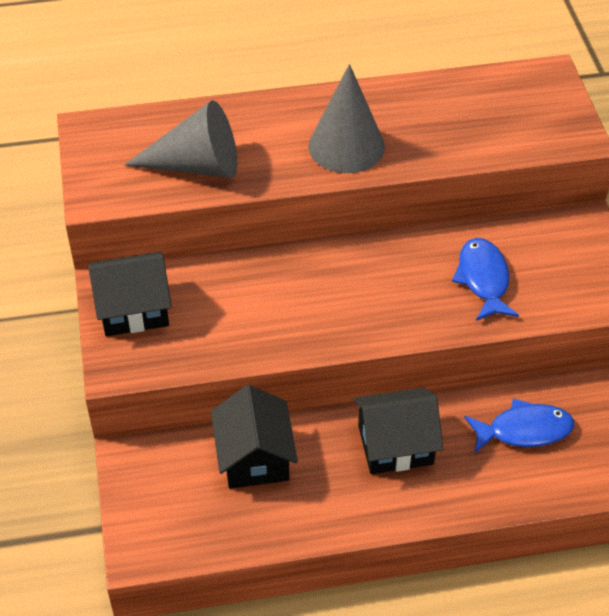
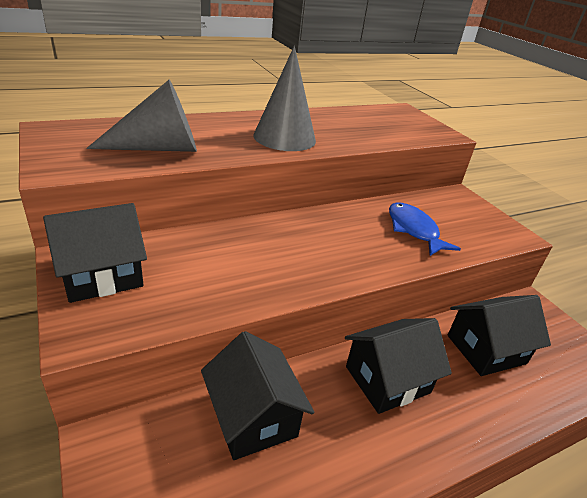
camera: 20 degrees left, 15 degrees down
(524, 430) = (486, 349): blue fish -> black house

